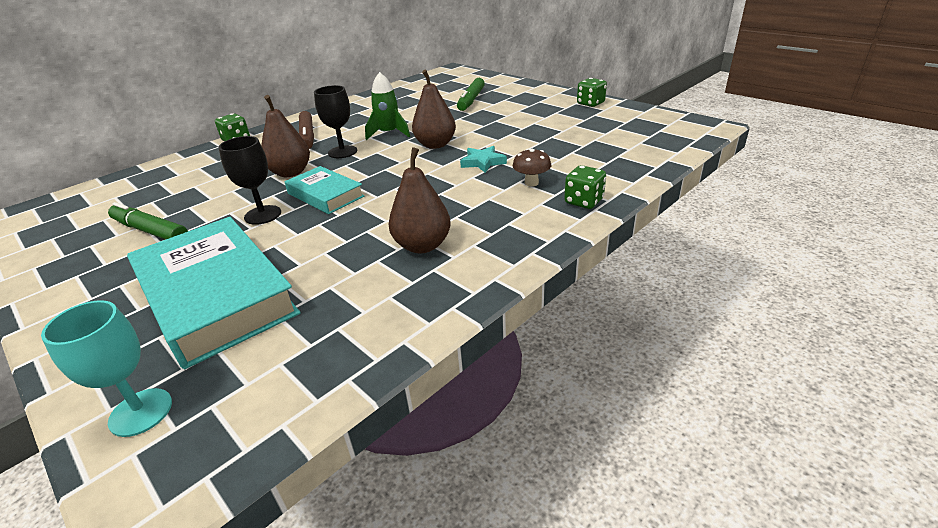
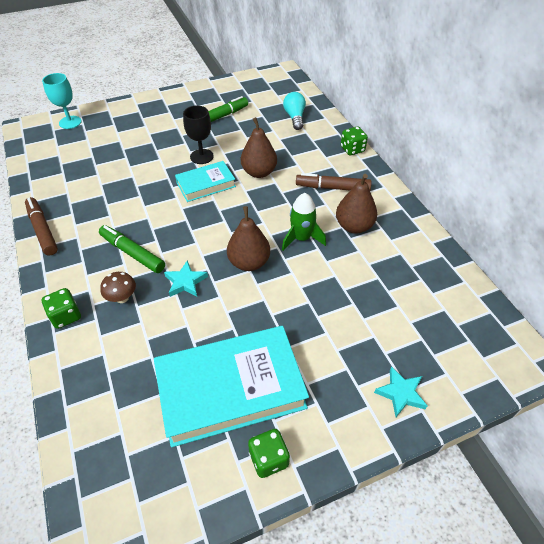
camera: 110 degrees right, 15 degrees up
(161, 180) = (295, 117): none -> turquoise light bulb
(215, 296) = (128, 138): turquoise book -> turquoise book (230, 388)
(342, 152) = (279, 203): black goblet -> none
(422, 245) = (99, 215): brown pear -> brown pear (354, 226)
(471, 100) = (364, 333): green marker -> green marker (132, 253)
(483, 278) = (42, 230): none -> brown marker
(506, 87) = (400, 393): none -> turquoise star

